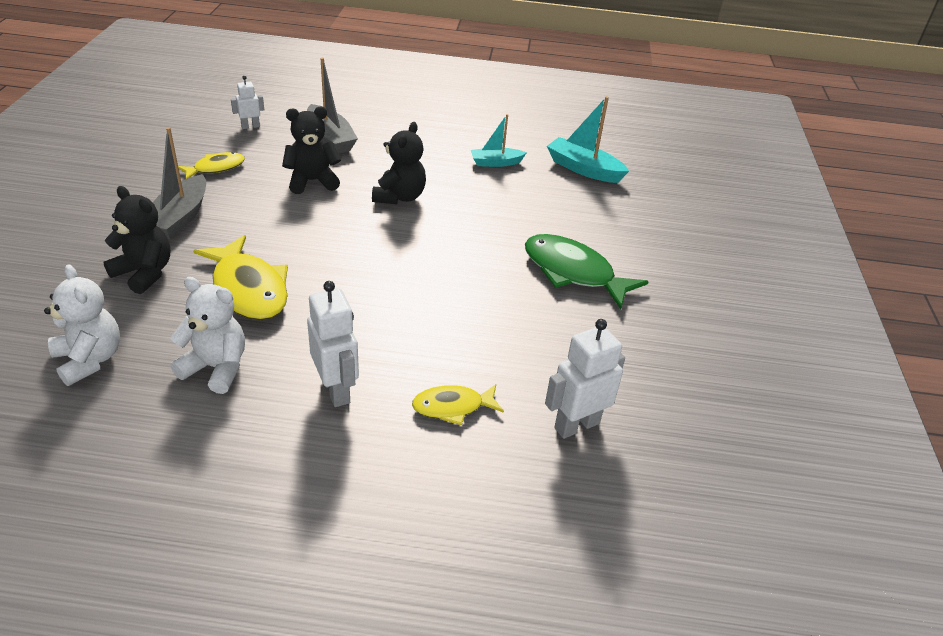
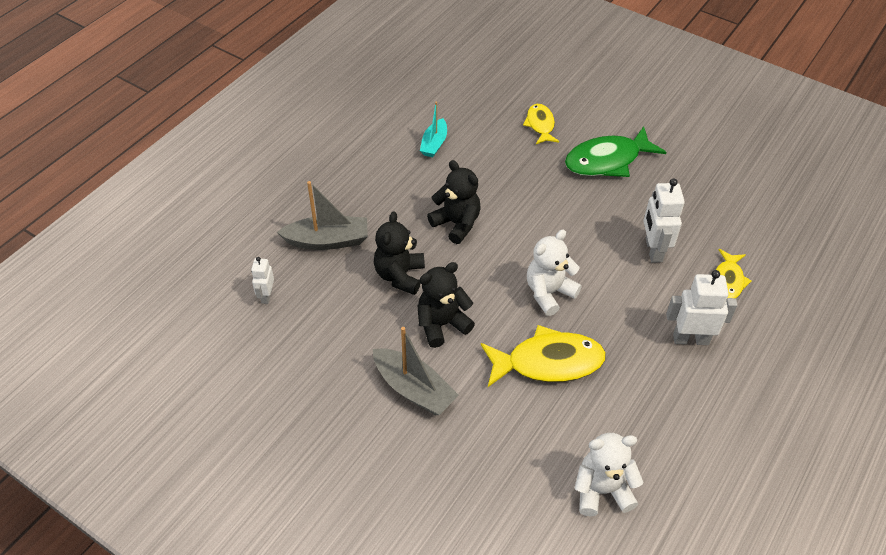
camera: 60 degrees left, 10 degrees up
(144, 273) = (494, 432): black teddy bear -> black teddy bear (442, 324)
(215, 168) = (336, 343): yellow fish -> yellow fish (540, 125)
(216, 368) = (642, 406): white teddy bear -> white teddy bear (549, 293)
(576, 425) = (763, 225): white robot -> white robot (653, 250)
(583, 169) = (472, 96): turquoise boat -> none

